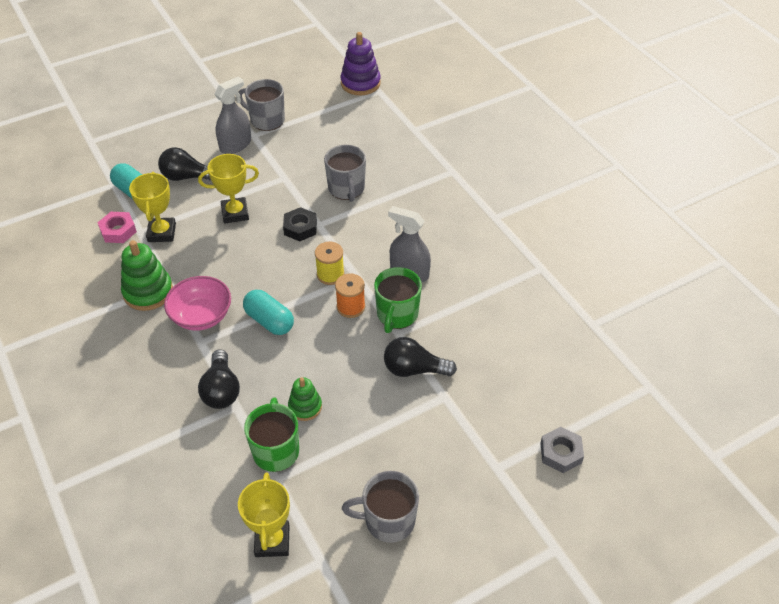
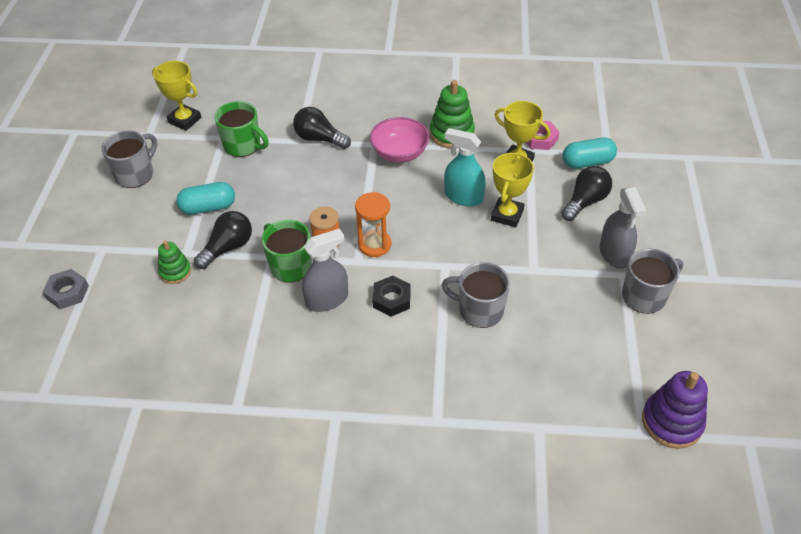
camera: 125 degrees right, 0 degrees up
(232, 247) = (463, 197): none -> turquoise spray bottle
(269, 321) = (359, 187): turquoise capsule -> turquoise capsule (208, 207)
(300, 228) = (451, 250): black nut -> black nut (391, 299)
(305, 407) = (261, 173): green stacking toy -> green stacking toy (175, 272)
(330, 274) = (374, 245): yellow spool -> orange hourglass

